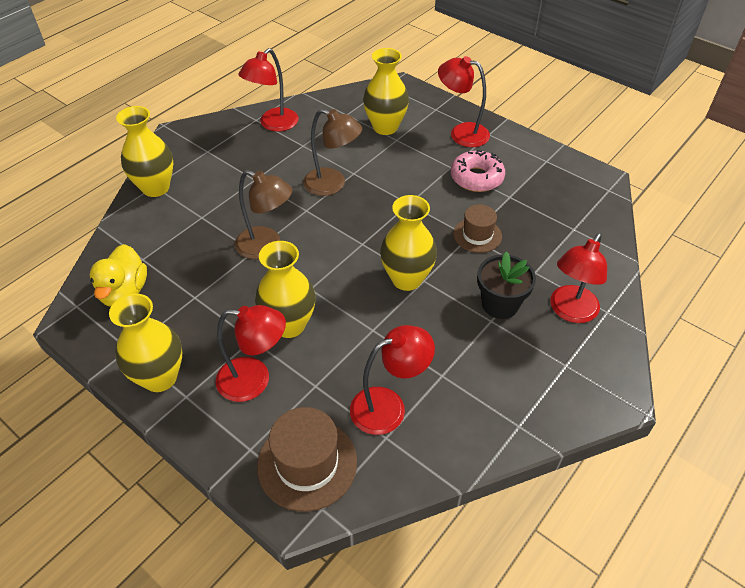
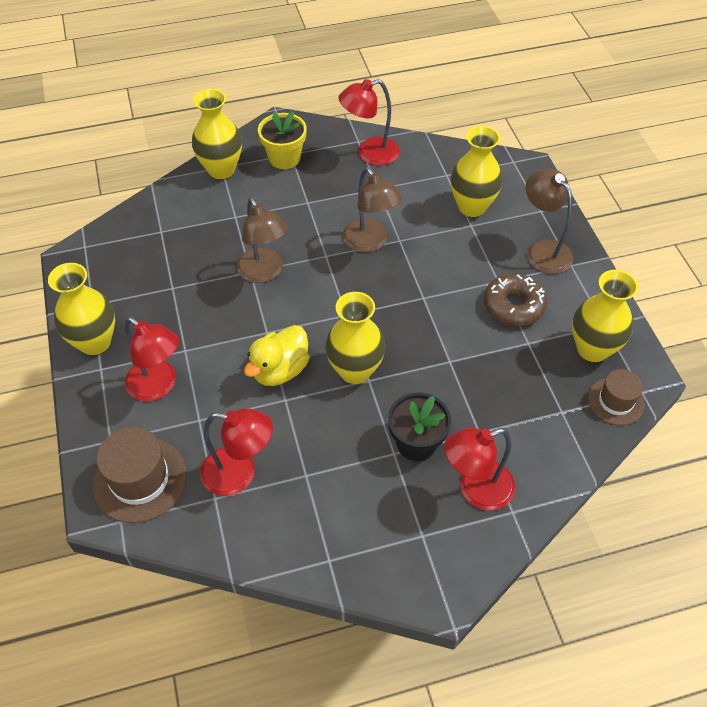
camera: 35 degrees right, 5 degrees up
(124, 292) = (125, 254): yellow duck -> yellow duck (280, 370)
(205, 156) = (284, 158): none -> yellow flower pot
(289, 325) = (223, 355): yellow vase -> yellow vase (592, 349)
(461, 133) = (543, 250): red lamp -> brown lamp
(476, 178) = (513, 306): pink donut -> brown donut
(477, 235) = (458, 364): brown hat -> brown hat (615, 401)

